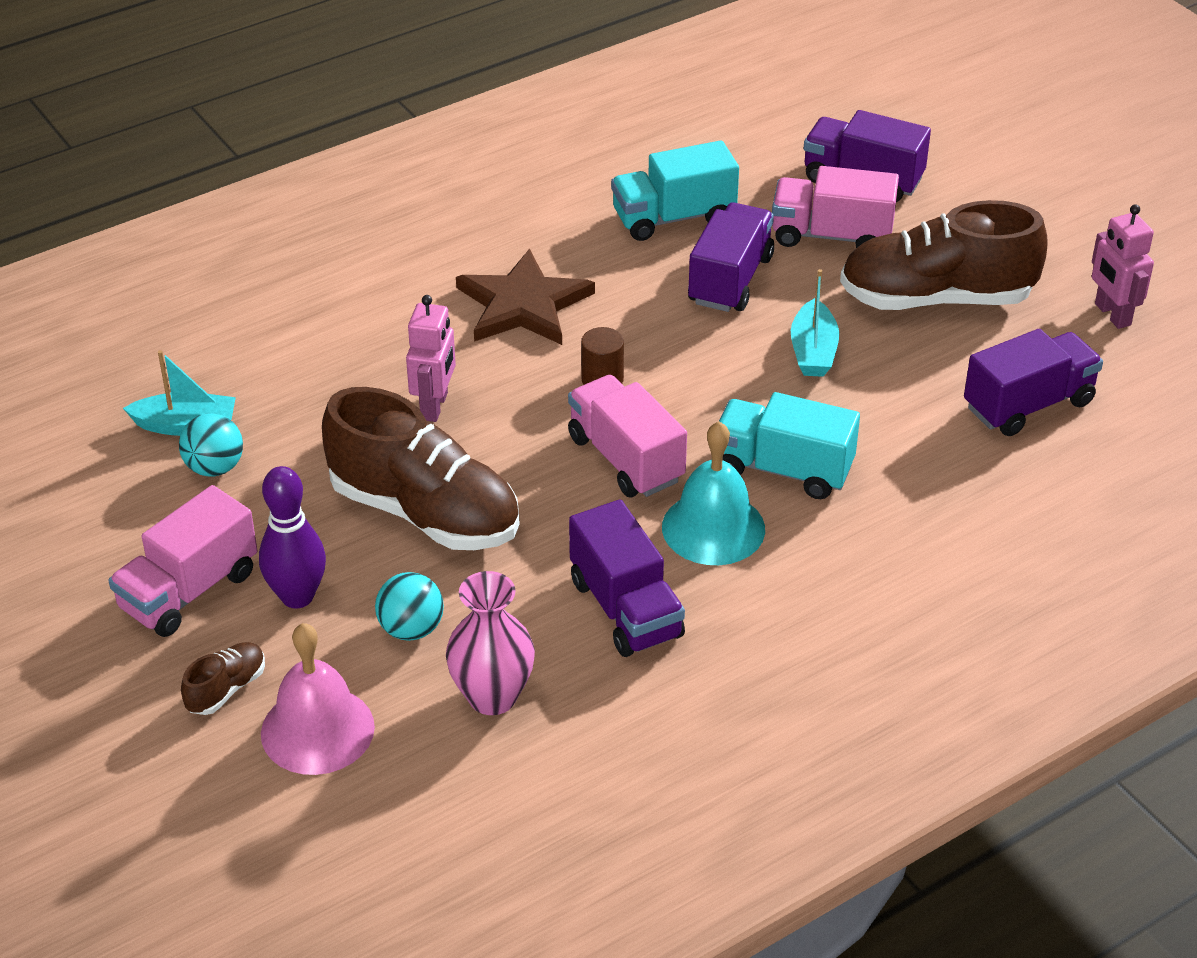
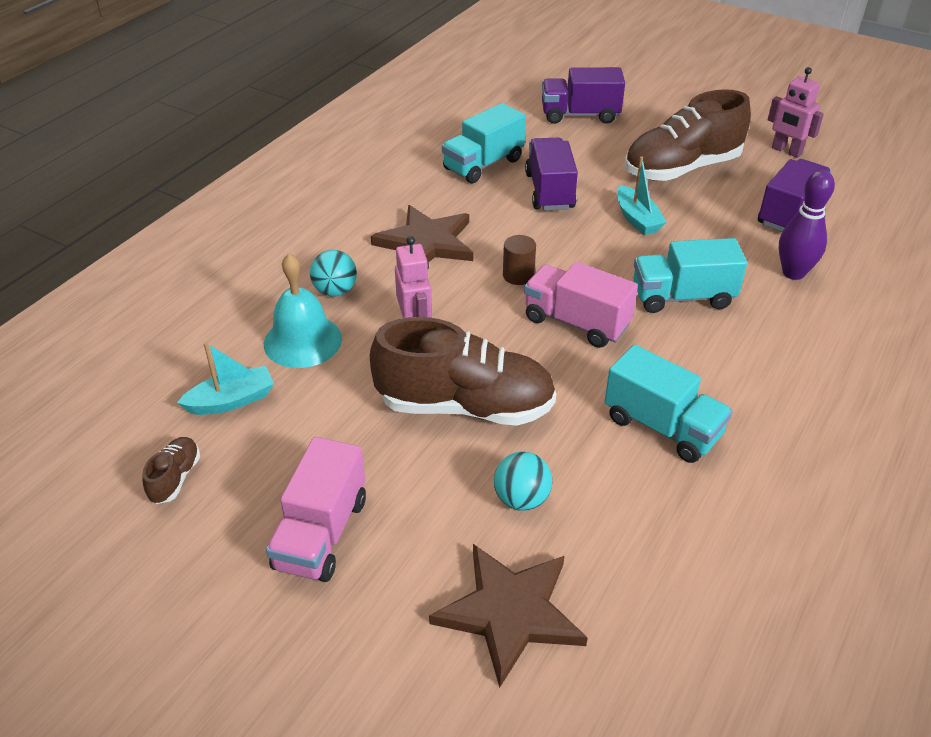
camera: 25 degrees left, 0 degrees up
(214, 468) = (277, 426): turquoise ball -> turquoise ball (335, 291)
(226, 689) = (410, 607): brown shoe -> brown shoe (175, 478)
(297, 596) = (414, 506): purple bowling pin -> purple bowling pin (793, 273)
(317, 730) = (510, 613): pink bell -> brown star
(492, 696) = (623, 530): pink vase -> none
(625, 609) = (662, 427): purple truck -> turquoise truck
(713, 528) = (672, 350): turquoise bell -> turquoise bell (302, 341)
(831, 235) = (589, 150): pink truck -> none

